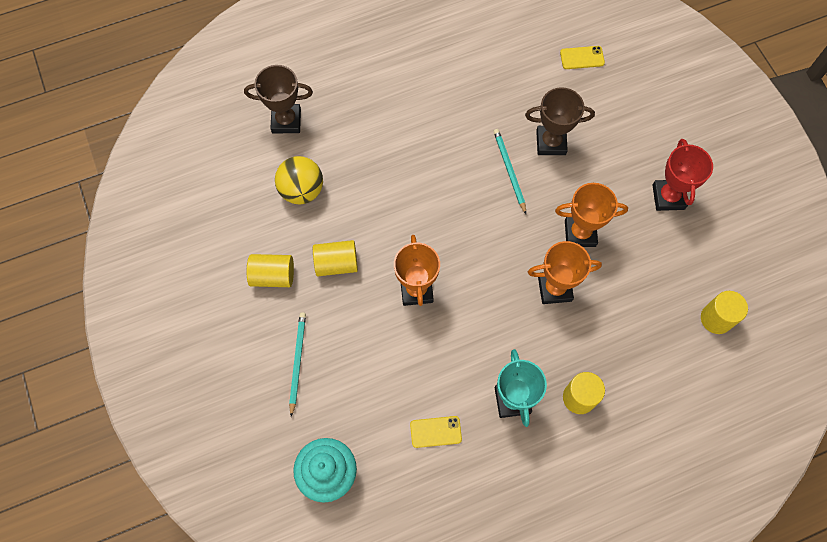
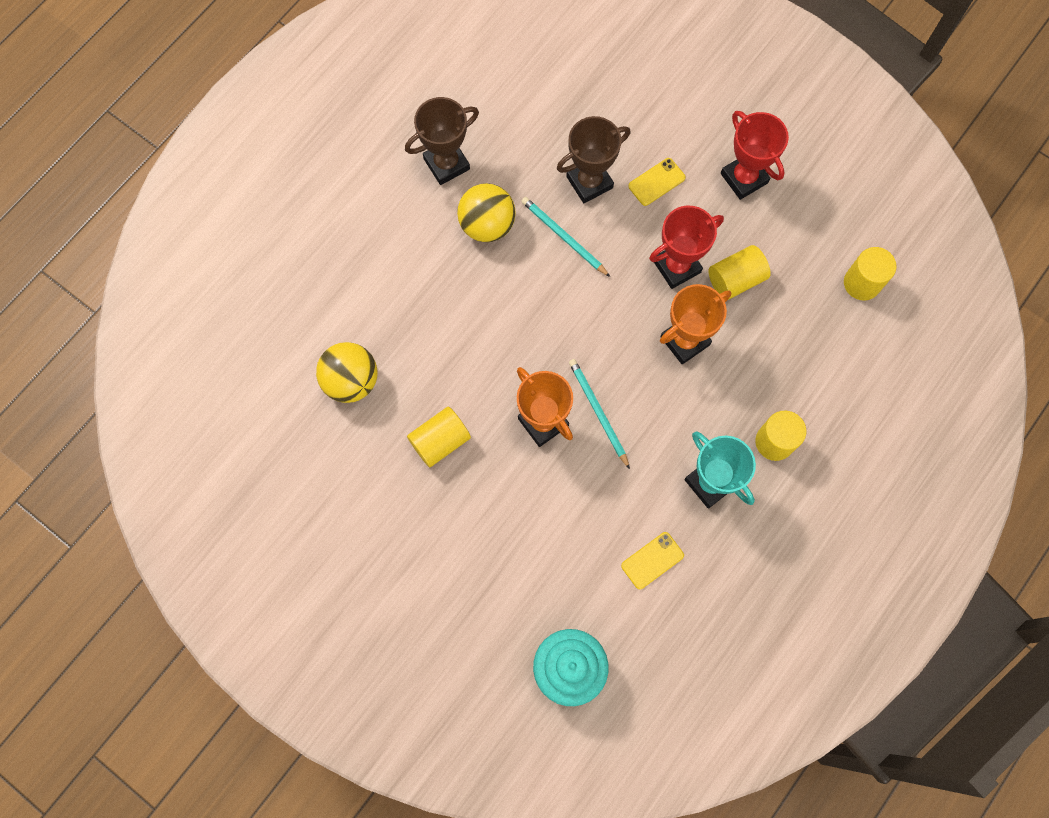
camera: 30 degrees left, 5 degrees up
(273, 276) = (379, 493): yellow cylinder -> yellow cylinder (735, 279)
(286, 121) = (284, 311): brown trophy -> brown trophy (446, 164)
(297, 362) = (464, 571): turquoise pencil -> turquoise pencil (598, 412)
(460, 135) = (487, 225): none -> yellow ball
(580, 233) = (676, 266): orange trophy -> red trophy
(582, 58) = (567, 68): yellow phone -> yellow phone (656, 182)

